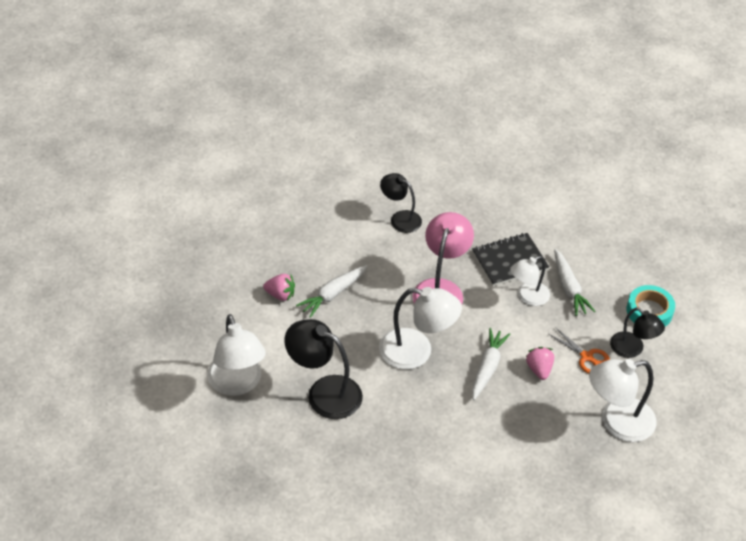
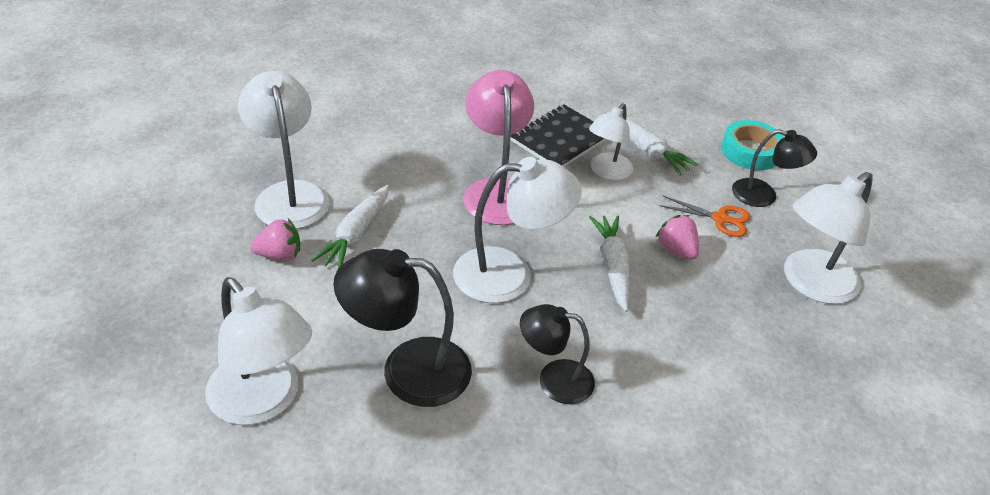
camera: 25 degrees left, 5 degrees down
(303, 253) = (289, 194): none -> white lamp
(400, 218) = (401, 126): black lamp -> black lamp (554, 379)

